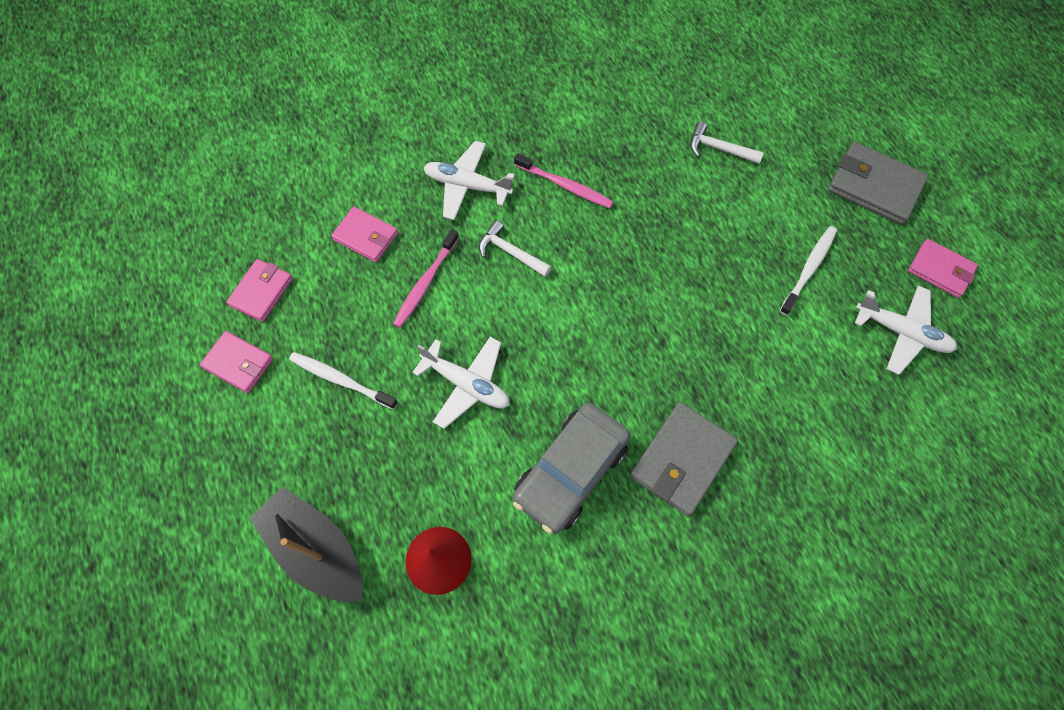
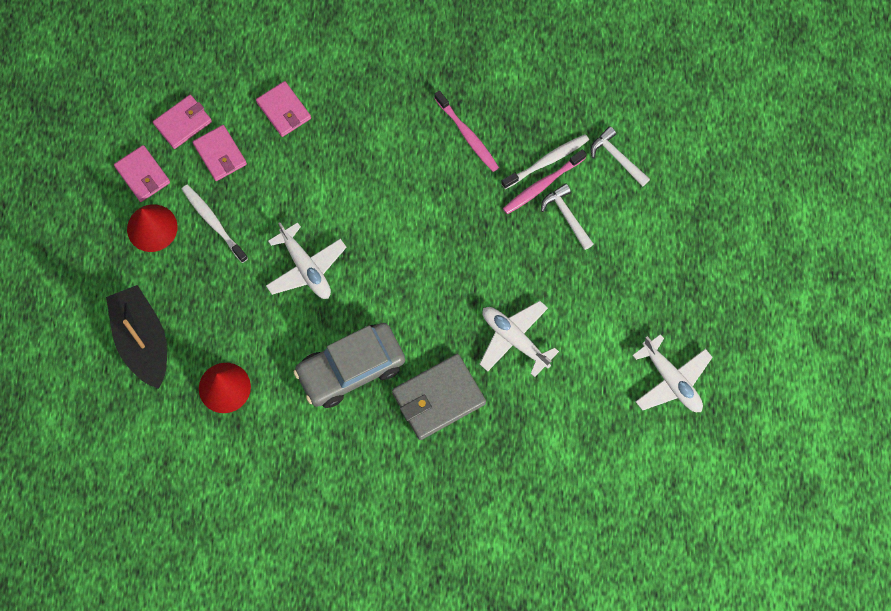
camera: 25 degrees right, 5 degrees up
(273, 415) = (152, 228): none -> red cone
(425, 283) = (312, 171): pink toothbrush -> pink toothbrush (542, 185)
(467, 186) = (386, 100): white plane -> white plane (515, 339)
(511, 252) = (393, 175): white hammer -> white hammer (567, 216)
(809, 268) = (629, 295): white toothbrush -> white toothbrush (547, 161)
(874, 186) = (730, 249): grey wallet -> none
(940, 270) = (738, 345): pink wallet -> pink wallet (220, 154)

